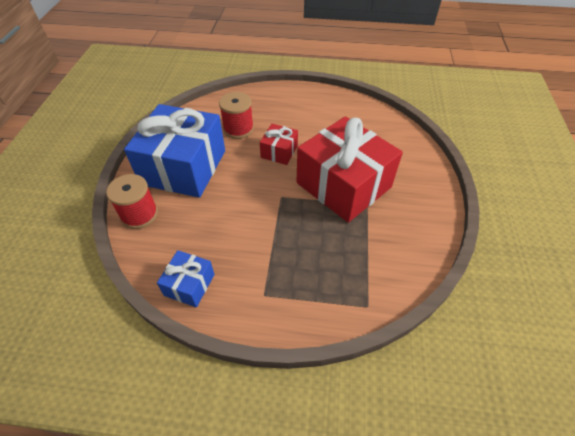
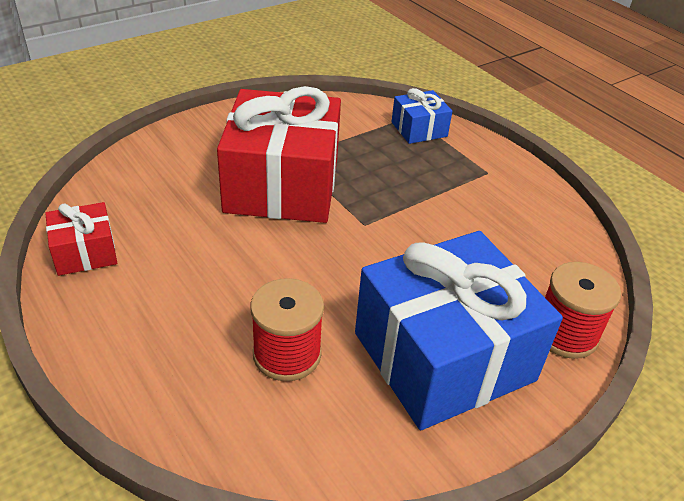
camera: 135 degrees left, 10 degrees down
(189, 285) = (554, 223): blue gift -> blue gift (419, 129)
(279, 151) = (287, 271): red gift -> red gift (85, 252)

